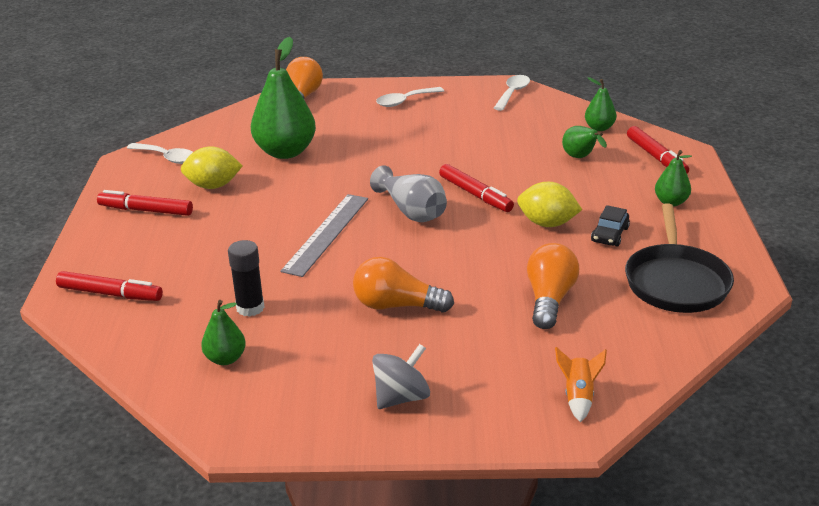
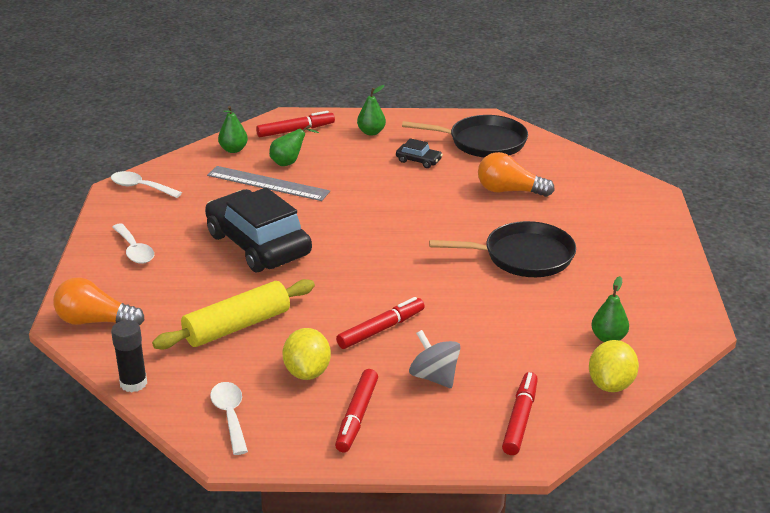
camera: 90 degrees left, 0 degrees up
(167, 157) = (230, 416): white spoon -> white spoon turned 45 degrees counterclockwise
(250, 308) = (534, 330): black glue stick -> black glue stick (133, 383)
(285, 152) = (237, 326): green pear -> yellow rolling pin
(326, 233) = (411, 294): grey ruler -> grey ruler (268, 183)
(396, 305) = (524, 256): orange light bulb -> black pan
(401, 397) = (637, 254): grey spinning top -> grey spinning top (434, 377)
(411, 211) = (374, 248): grey vase -> none
(416, 152) = (258, 244): none -> black car
(475, 195) = (348, 215): red marker -> red marker (381, 329)
(547, 223) = (400, 185): yellow lemon -> yellow lemon (611, 384)
(578, 397) = (620, 188): orange rocket -> none

